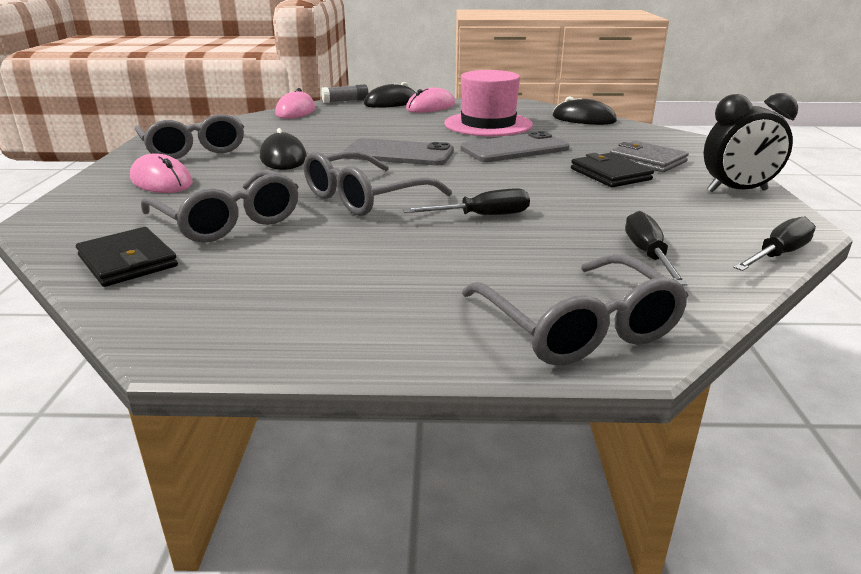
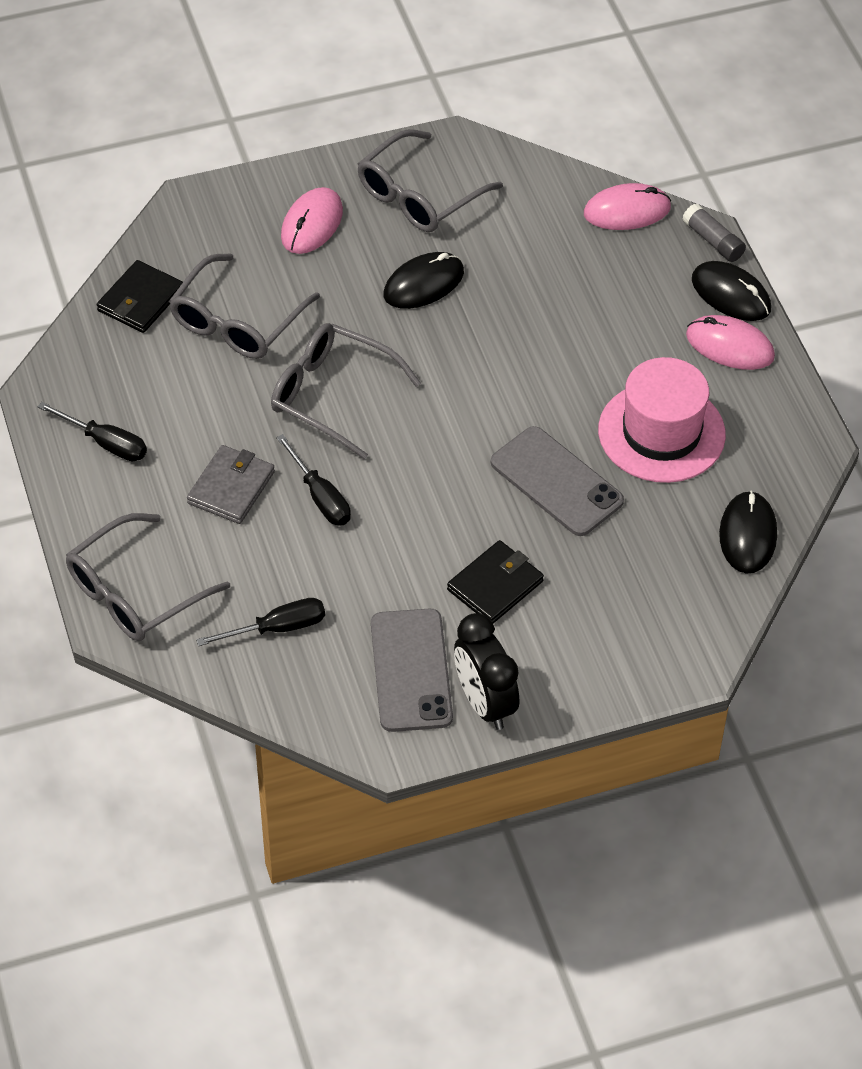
camera: 70 degrees right, 25 degrees up
(398, 154) = (485, 378): grey phone -> grey phone (411, 670)
(647, 160) = (566, 618): grey wallet -> grey wallet (231, 487)
(777, 255) = (312, 722): black screwdriver -> black screwdriver (105, 443)

